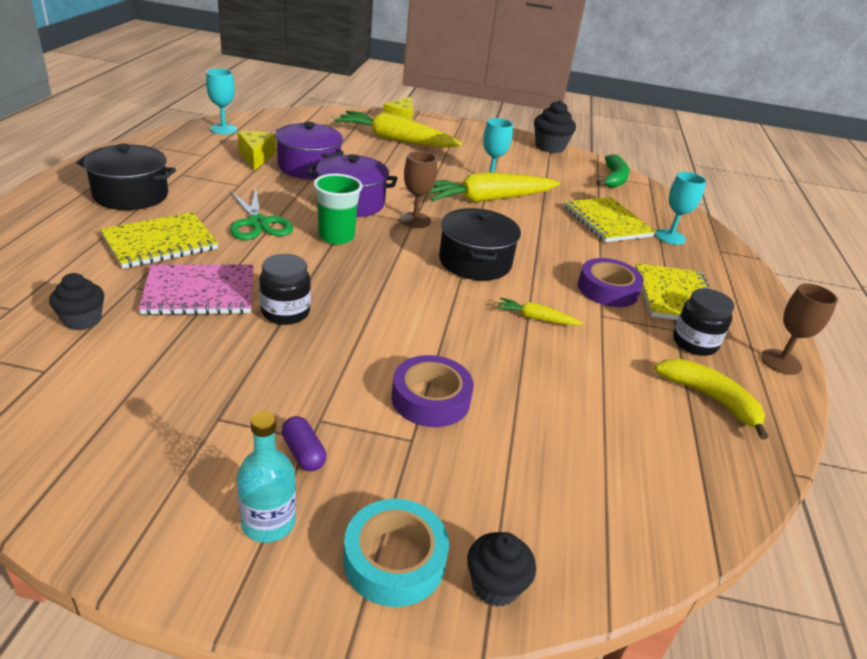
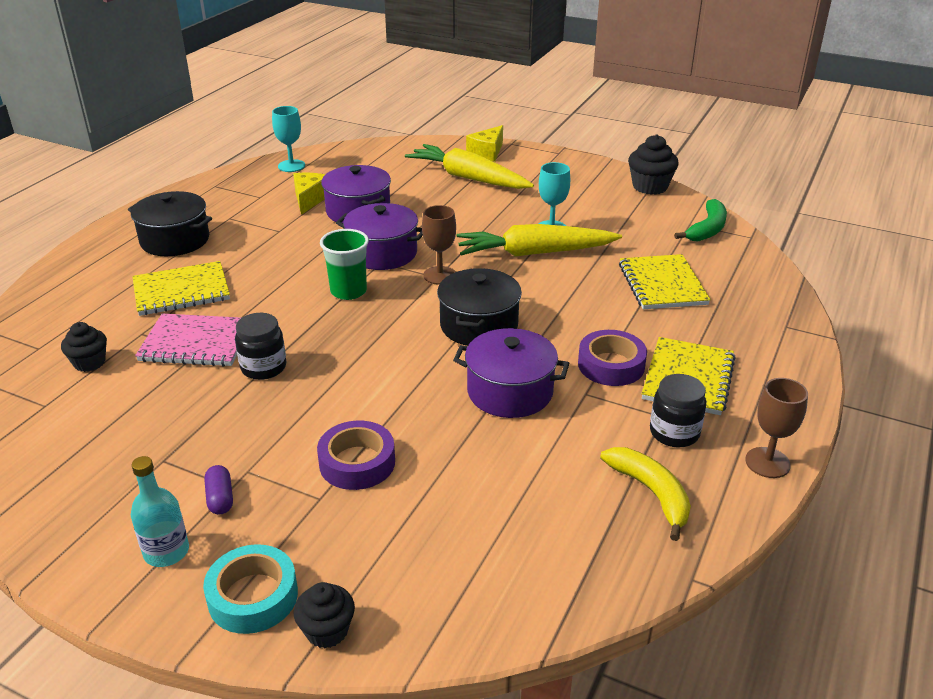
camera: 20 degrees right, 0 degrees up
(258, 223) = (279, 273): green scissors -> none
(536, 318) = (510, 392): yellow carrot -> purple pot
(670, 237) = (731, 306): turquoise goblet -> none

